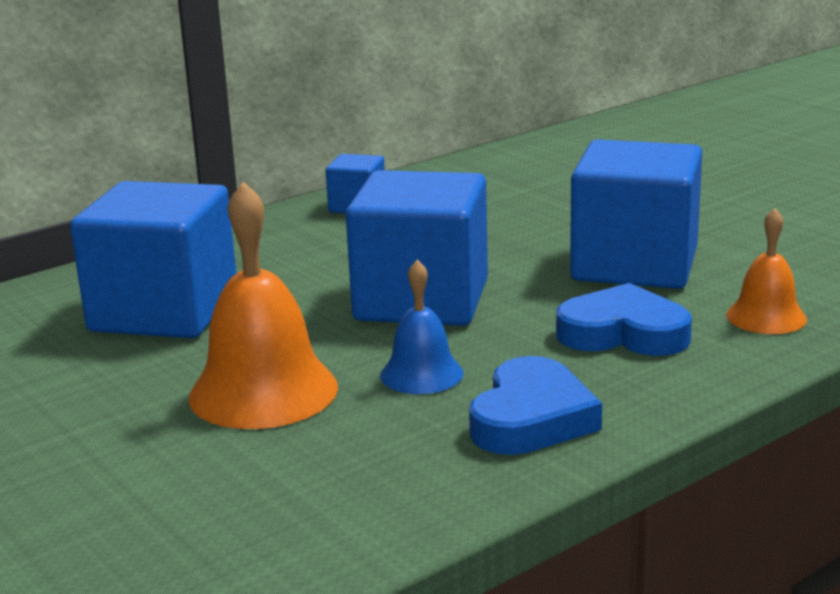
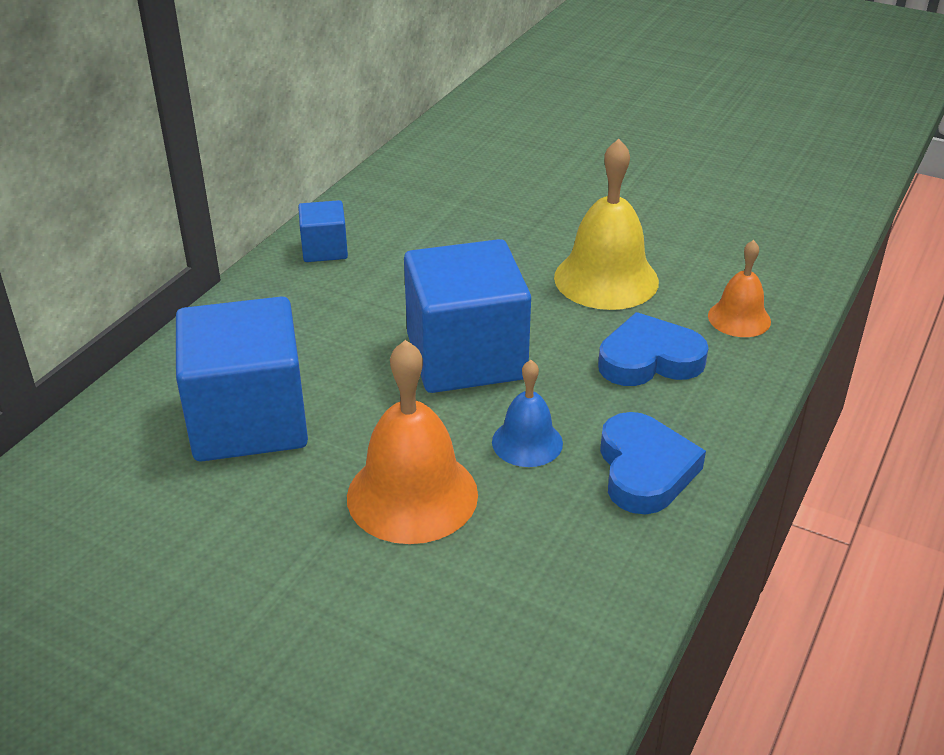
camera: 25 degrees left, 15 degrees up
(634, 265) = (606, 279): blue cube -> yellow bell

